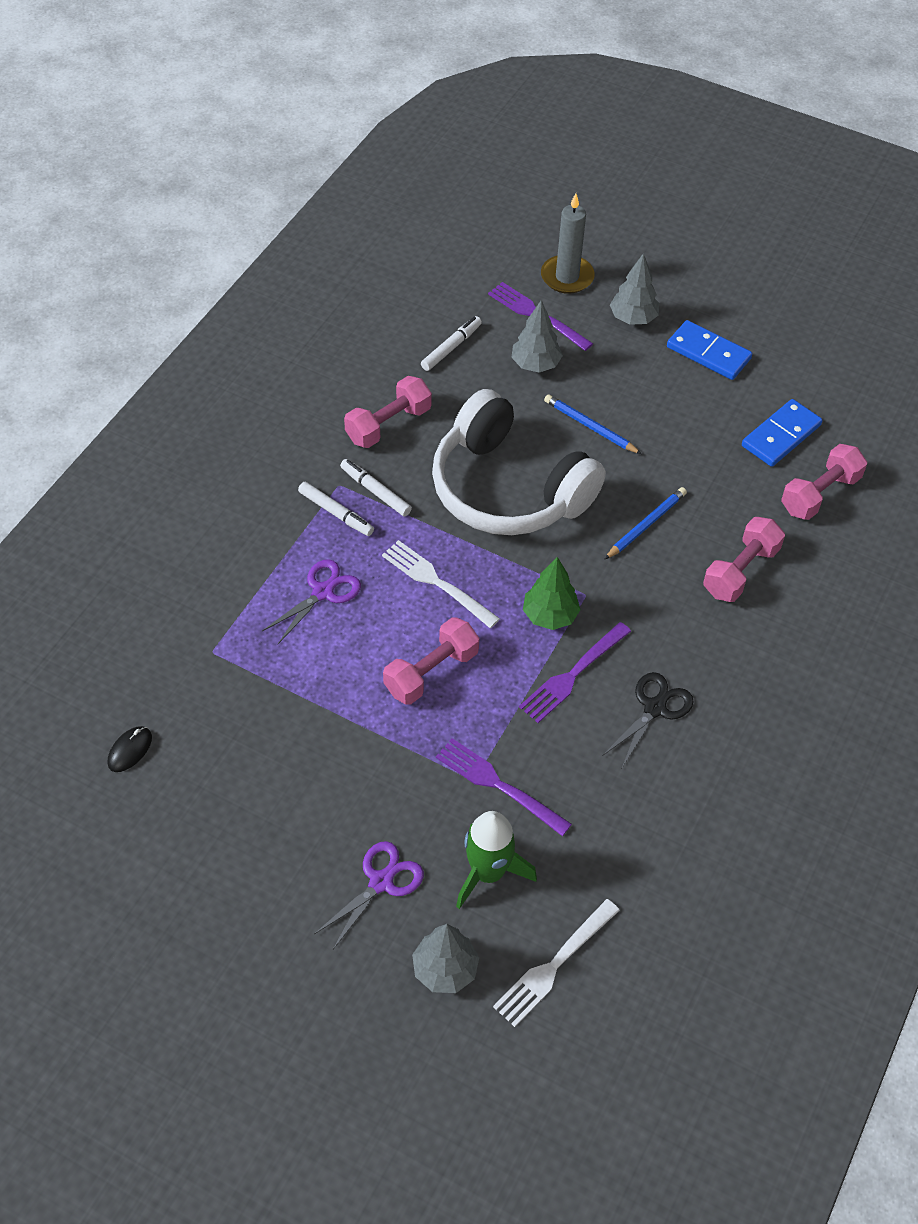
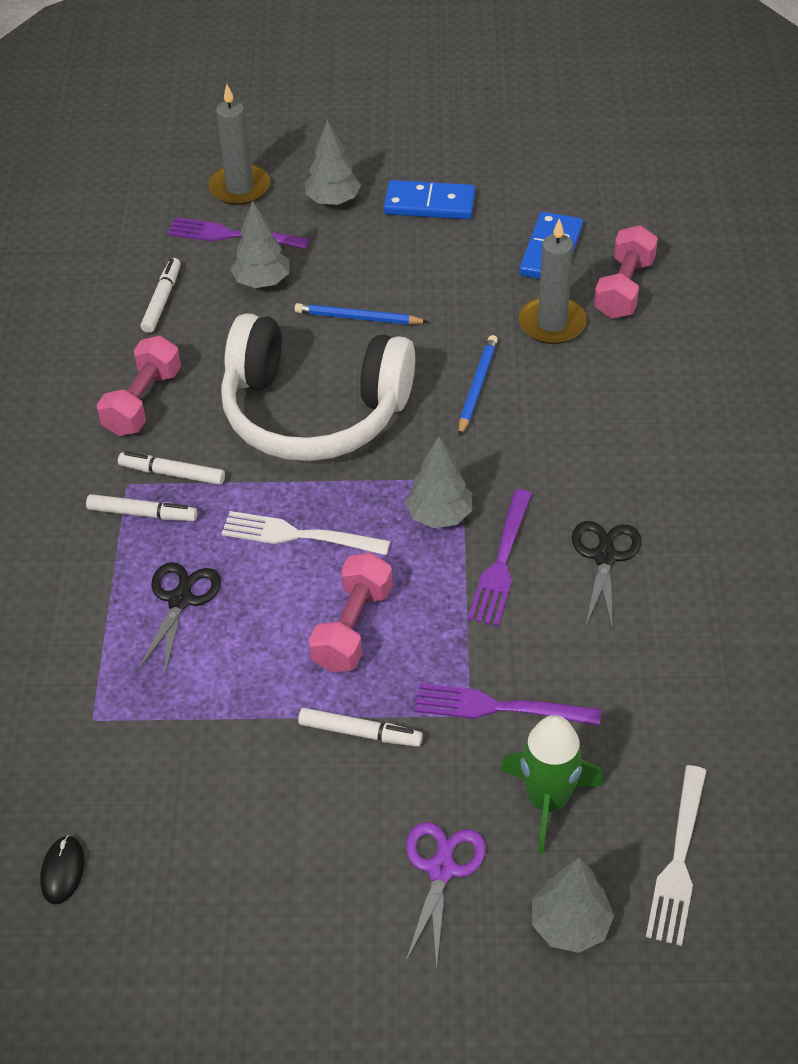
camera: 25 degrees left, 5 degrees down
(323, 592) = (180, 600): purple scissors -> black scissors
(387, 754) = (360, 733): none -> white marker
(550, 616) = (439, 515): green tree -> grey tree
(740, 498) = (552, 324): none -> grey candle
(740, 571) = (598, 390): pink dumbbell -> none

